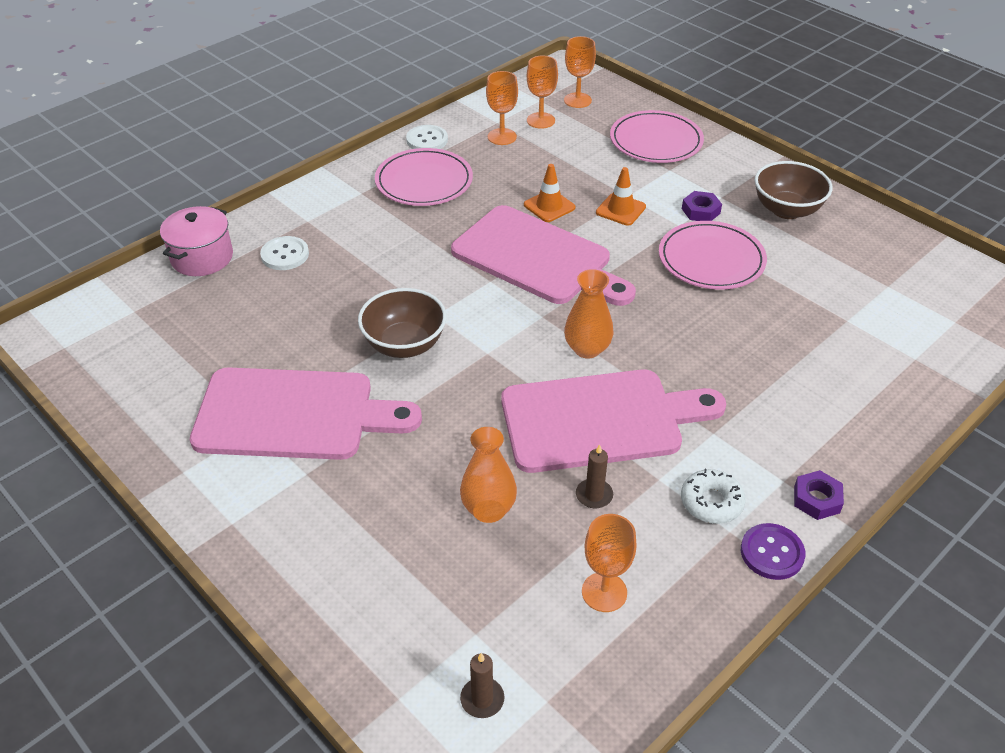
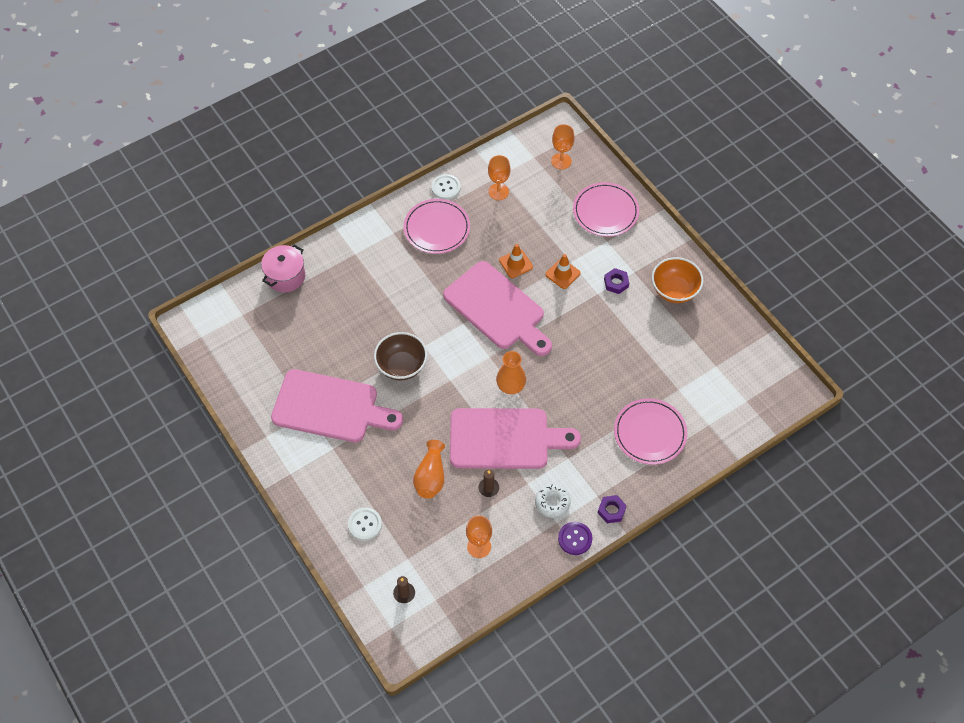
camera: 10 degrees right, 15 degrees up
(285, 255) = (337, 282): white button -> white button (365, 524)
(540, 120) = (529, 179): orange goblet -> none
(711, 259) = (609, 327): pink plate -> pink plate (650, 433)
(786, 210) = (674, 290): brown bowl -> orange bowl

